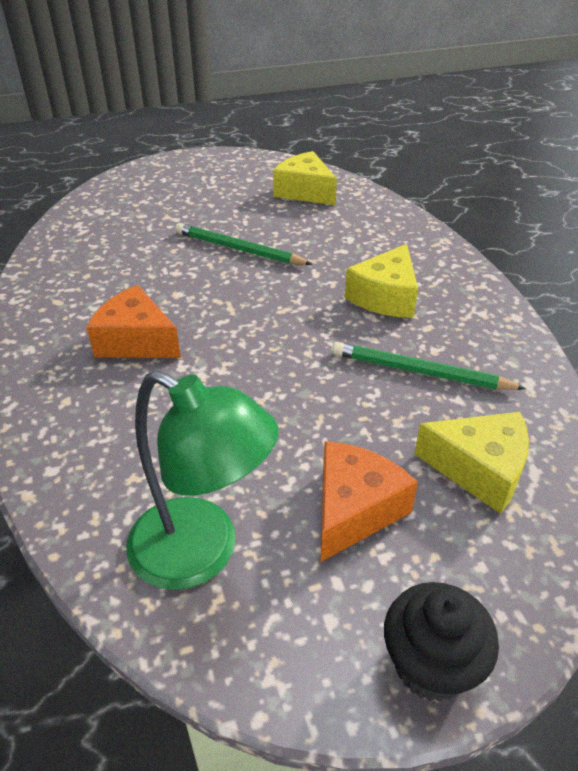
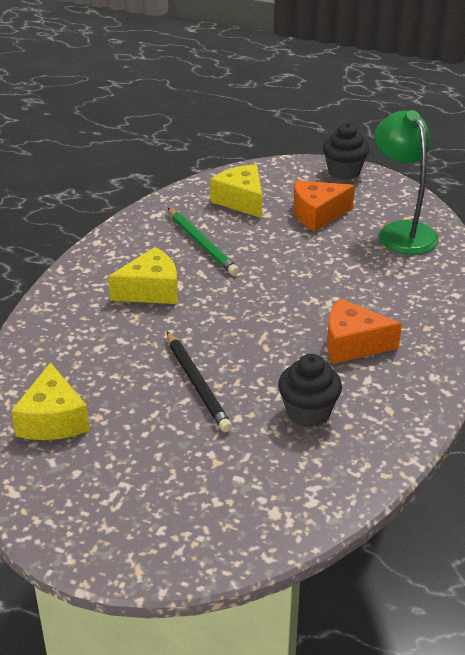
camera: 140 degrees left, 5 degrees down
(128, 269) = (308, 412): none -> black cupcake
(136, 341) = (352, 344): orange cheese -> orange cheese turned 120 degrees clockwise
(239, 249) = (197, 384): green pencil -> black pencil

